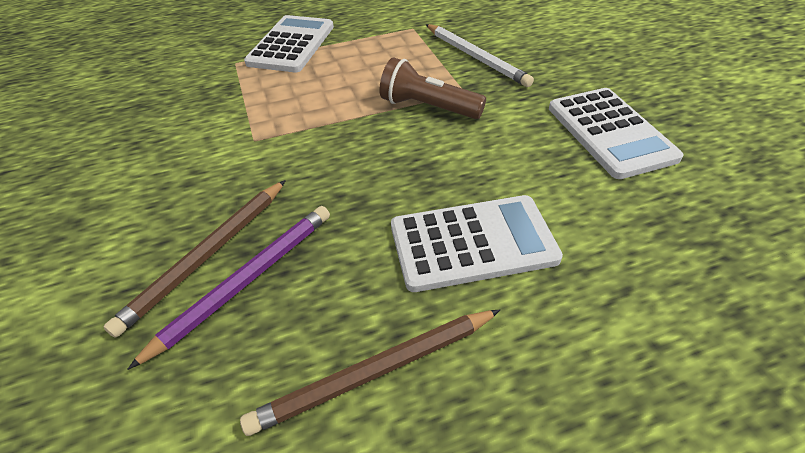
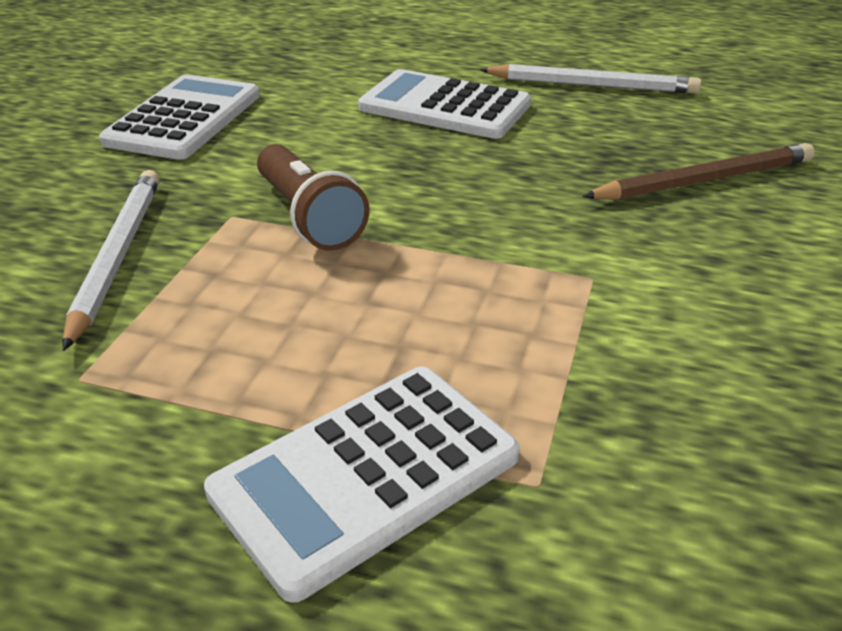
camera: 145 degrees left, 10 degrees down
(245, 281) = (669, 151): purple pencil -> none
(376, 371) = (591, 85): brown pencil -> white pencil

